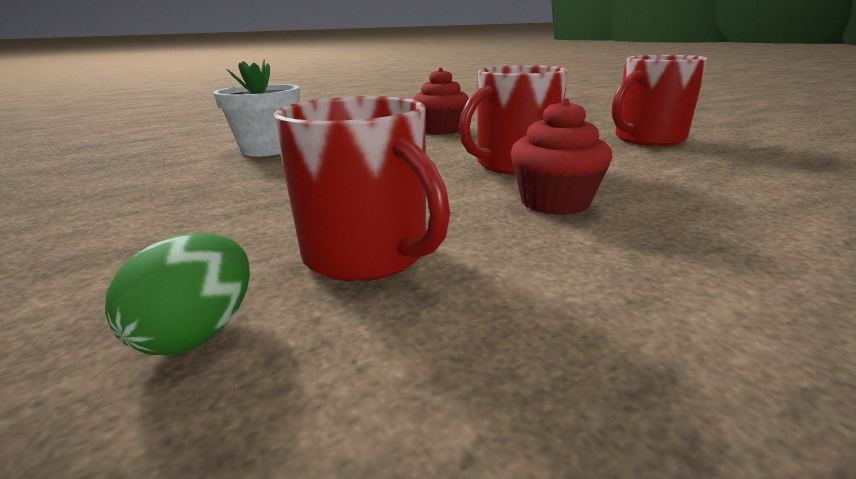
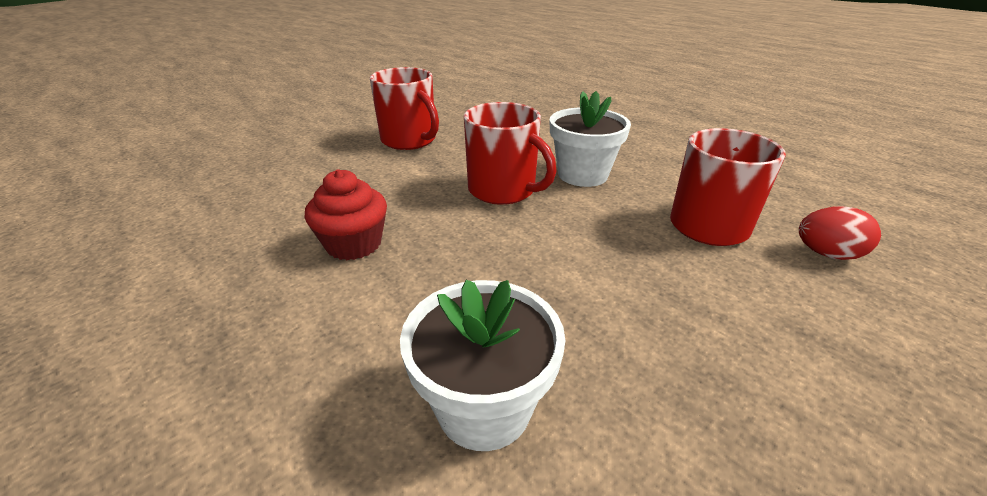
camera: 105 degrees left, 10 degrees up
(199, 333) = (826, 254): green egg -> red egg
(554, 202) = (582, 175): red cupcake -> white flower pot

